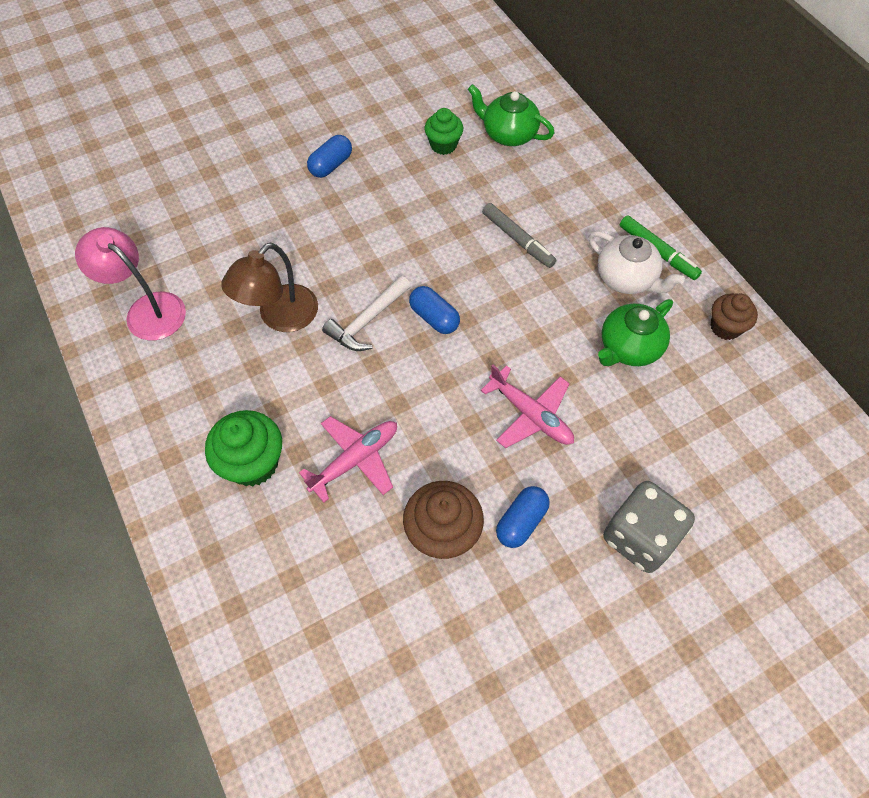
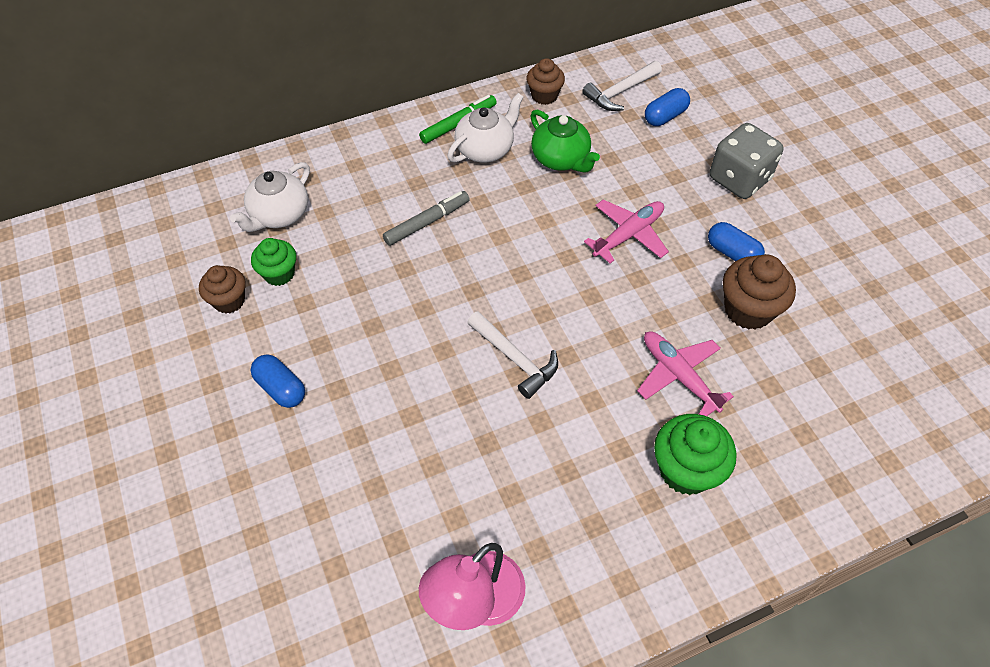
camera: 85 degrees left, 5 degrees down
(280, 317) = (503, 445): brown lamp -> none
(412, 119) = (229, 301): none -> brown cupcake
(434, 318) = (516, 299): blue capsule -> blue capsule (665, 116)
(508, 134) = (279, 215): green teapot -> white teapot
(756, 406) = (620, 92): none -> white hammer

